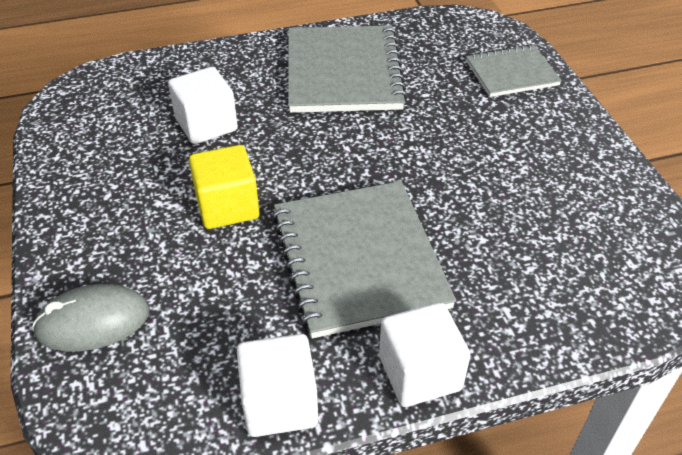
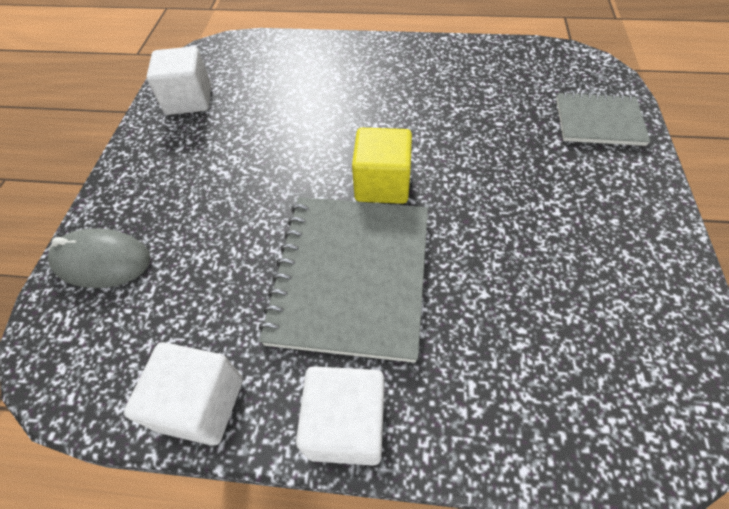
camera: 25 degrees right, 10 degrees up
(206, 125) = (289, 105): white cube -> white cube (189, 100)
(227, 206) = (265, 186): yellow cube -> yellow cube (382, 184)
(343, 72) = (432, 84): grey notebook -> none

